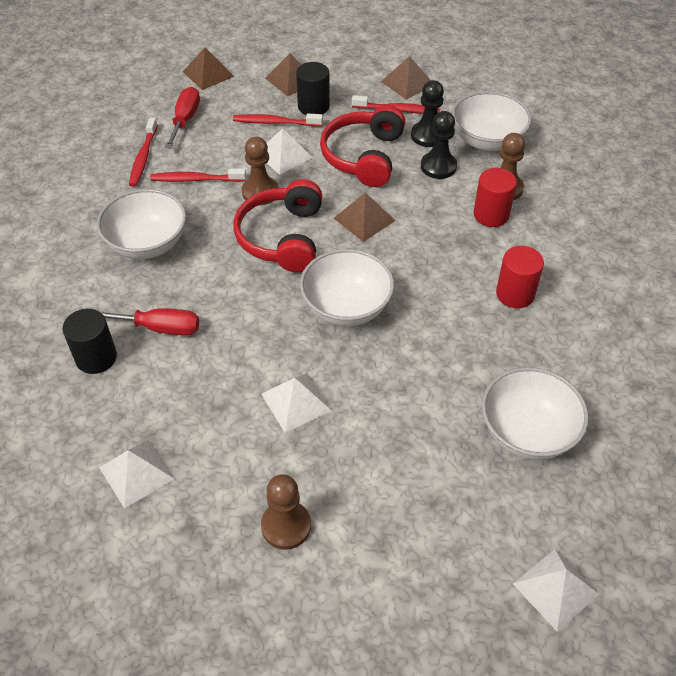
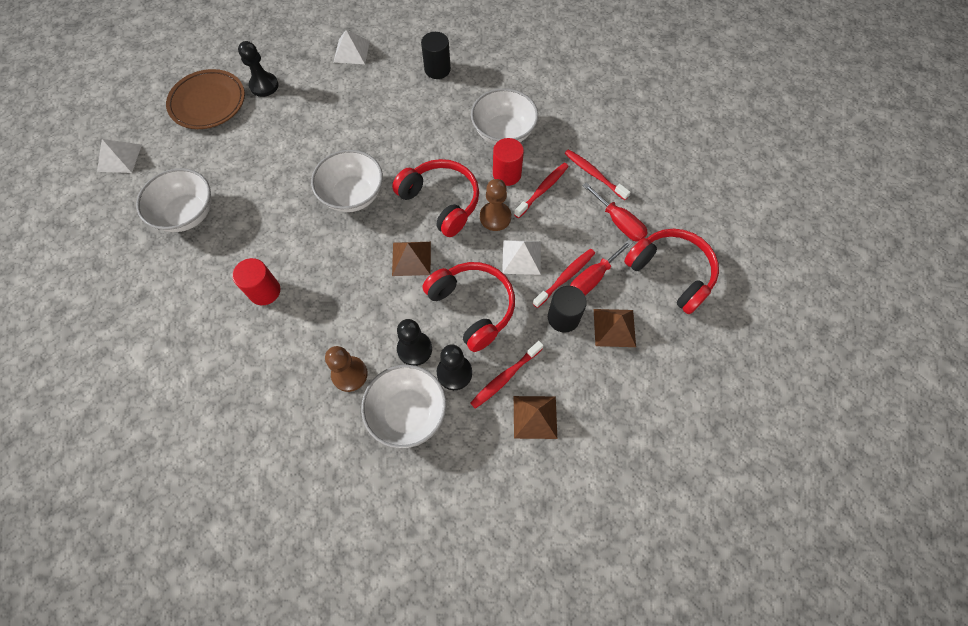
camera: 130 degrees right, 15 degrees up
(160, 328) = (430, 104): red screwdriver -> red screwdriver (592, 278)
(208, 74) = (671, 273): brown pyramid -> red headphones
(286, 526) = (264, 86): brown pawn -> black pawn
(296, 402) = (320, 130): white pyramid -> none
(376, 569) = (208, 103): none -> brown plate
(491, 215) = (336, 340): red cylinder -> red cylinder (507, 174)

